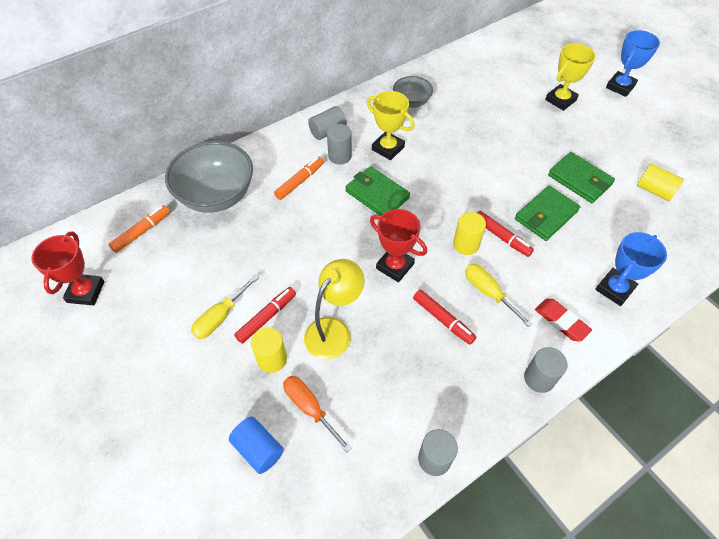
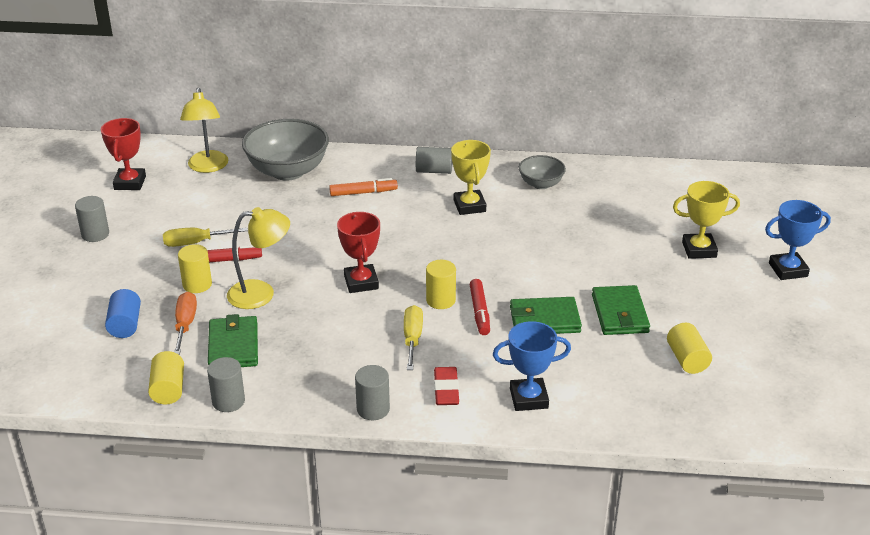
camera: 40 degrees right, 20 degrees down
(86, 292) = (130, 183): red trophy -> red trophy turned 45 degrees counterclockwise
(142, 232) = (208, 167): orange marker -> yellow lamp
(340, 156) = (420, 192): grey cylinder -> grey cylinder (95, 234)
(374, 488) = (168, 389): none -> yellow cylinder
(377, 194) = (414, 231): green wallet -> green wallet (233, 346)
(443, 319) = (350, 333): red marker -> none

